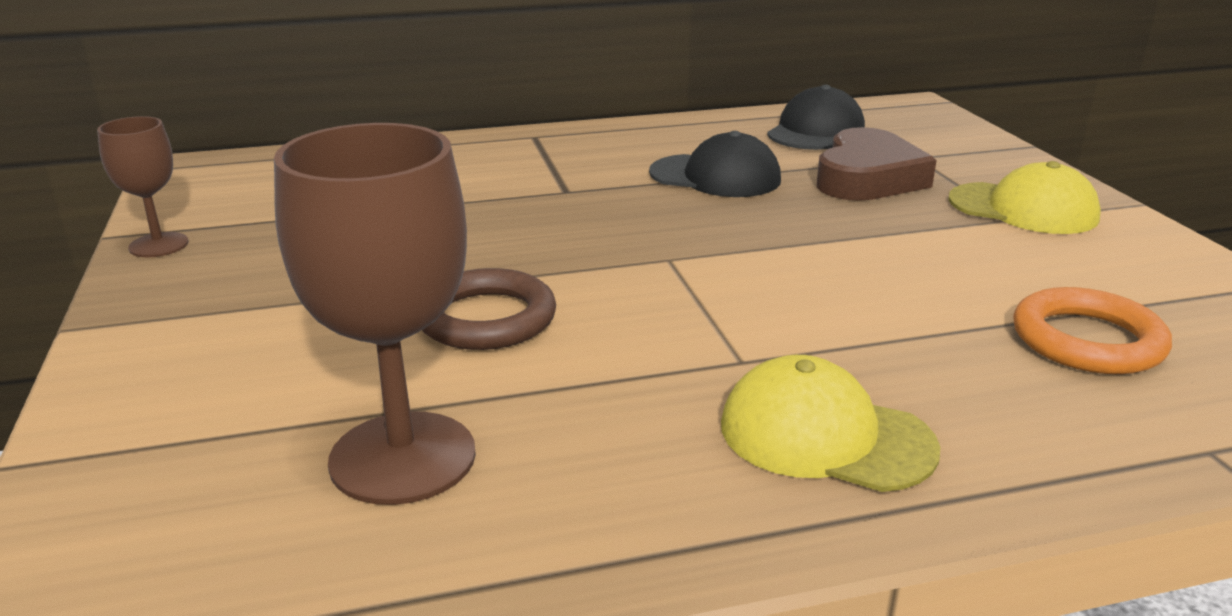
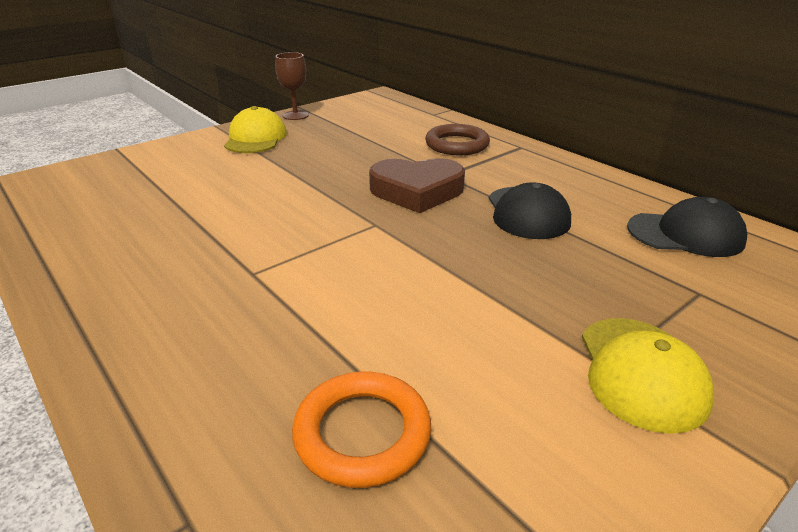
camera: 65 degrees right, 5 degrees up
(403, 457) = (130, 209): brown goblet -> none
(486, 319) = (265, 194): brown ring -> brown ring (457, 145)
(825, 436) = (170, 317): yellow cap -> yellow cap (255, 138)
(867, 178) = (609, 274): brown heart -> brown heart (417, 191)

